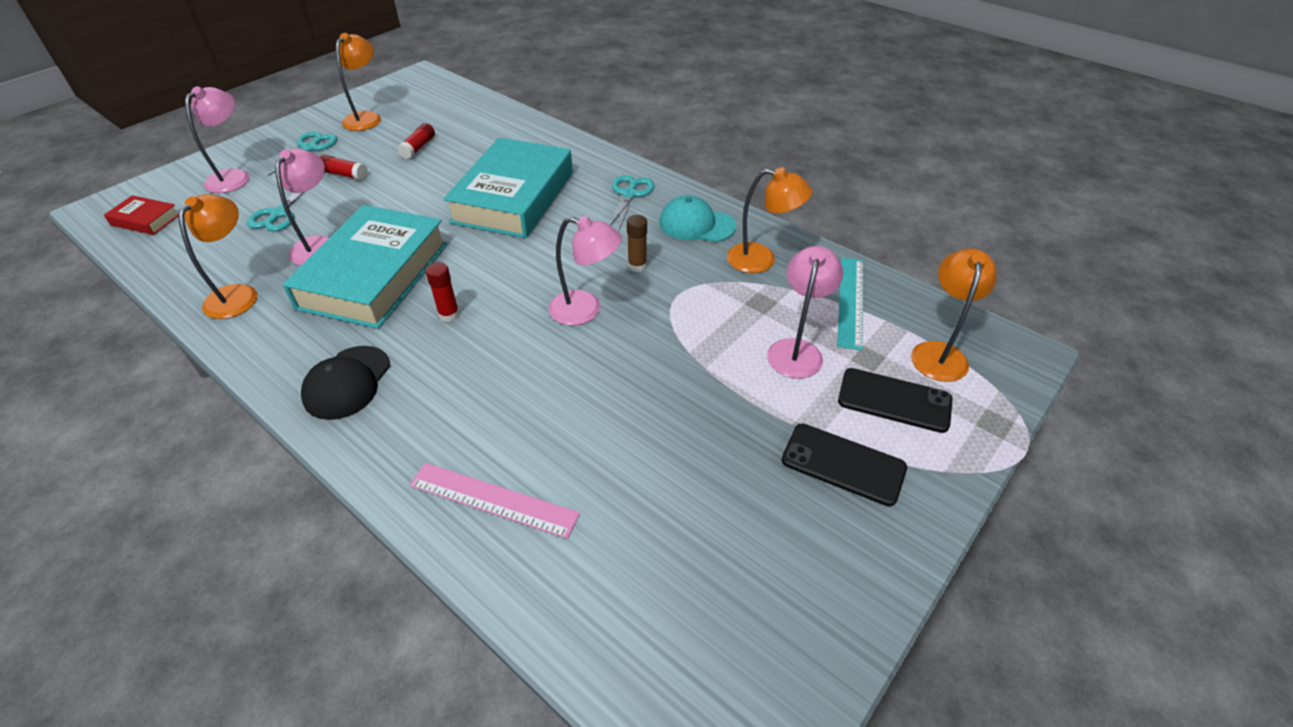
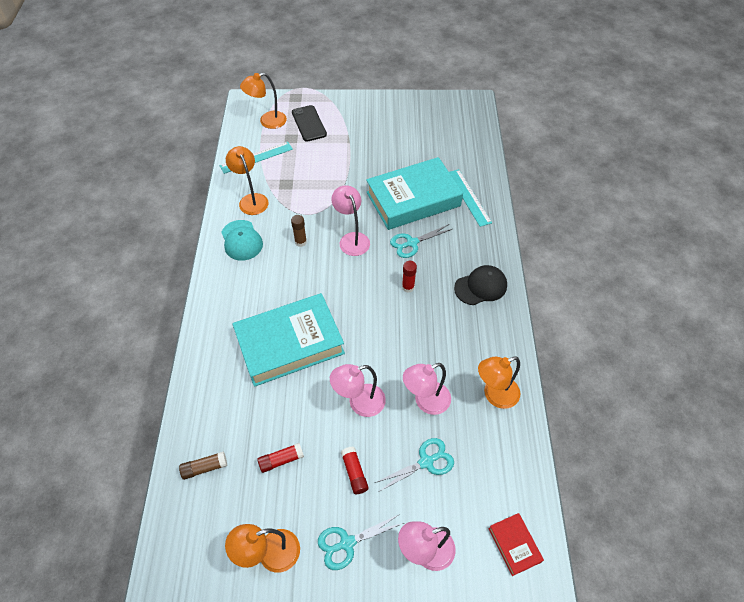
camera: 130 degrees left, 10 degrees up
(374, 275) = (417, 346): turquoise book -> turquoise book (413, 199)
(473, 116) = (204, 468): none -> brown glue stick
(493, 499) = (468, 197): pink ruler -> turquoise ruler
(630, 194) = (236, 288): turquoise scissors -> turquoise scissors (412, 243)
(797, 350) = (306, 159): pink lamp -> pink lamp (359, 403)
(843, 464) = (355, 124): black phone -> none

